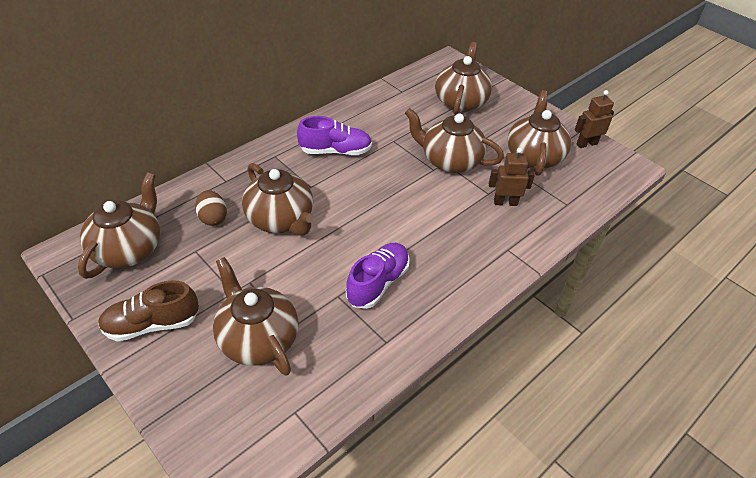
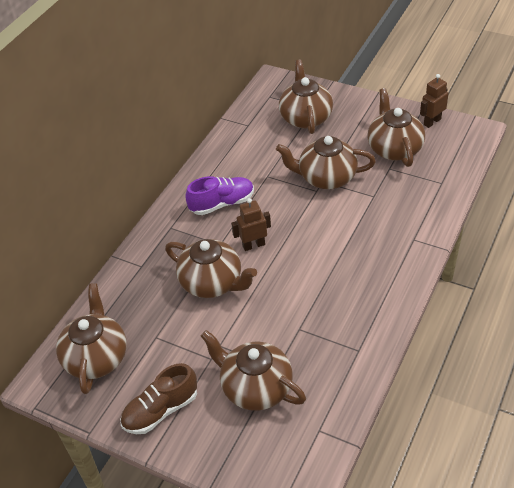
camera: 15 degrees left, 0 degrees up
(213, 218) = (152, 303): brown egg -> none
(378, 283) = (325, 306): purple shoe -> none
(505, 202) = (391, 199): brown robot -> brown robot (253, 245)

